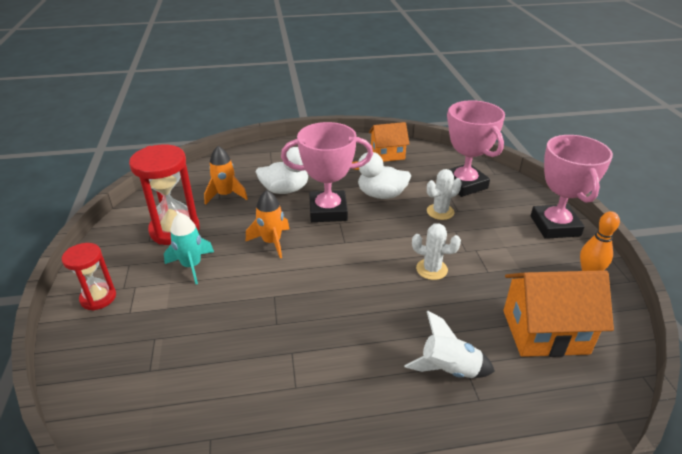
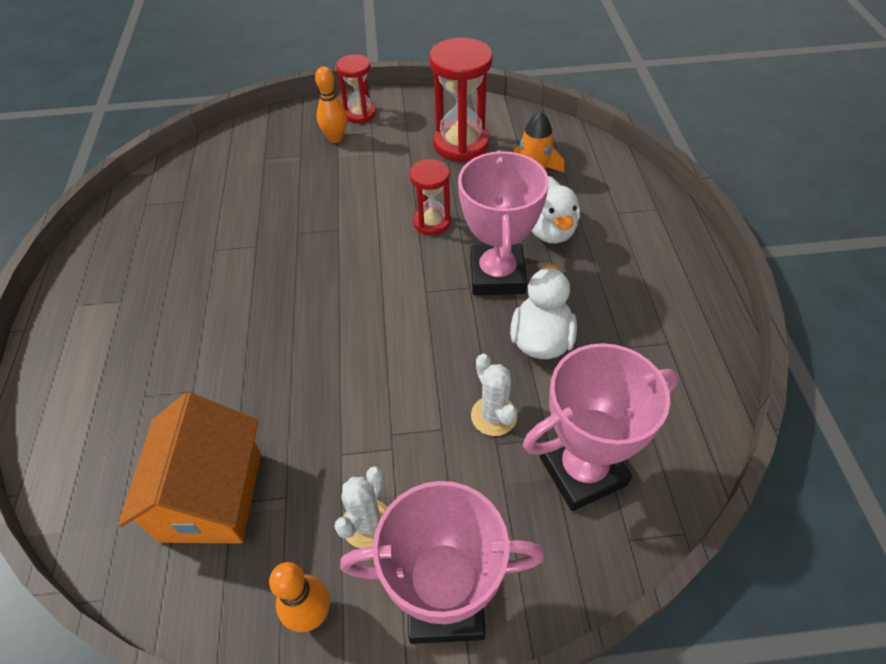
camera: 95 degrees right, 15 degrees up
(135, 313) = (335, 138): none -> orange bowling pin
(191, 266) = (397, 164): turquoise rocket -> none
(271, 242) = (432, 222): orange rocket -> red hourglass
(387, 154) = (676, 360): orange house -> none
(431, 269) = (357, 382): white cactus -> white cactus (367, 523)
(448, 369) = (191, 374): white rocket -> none

